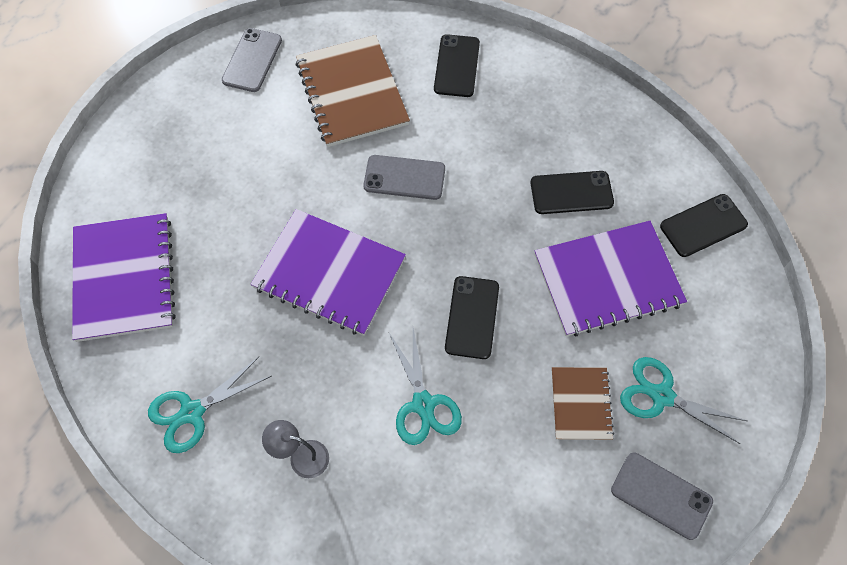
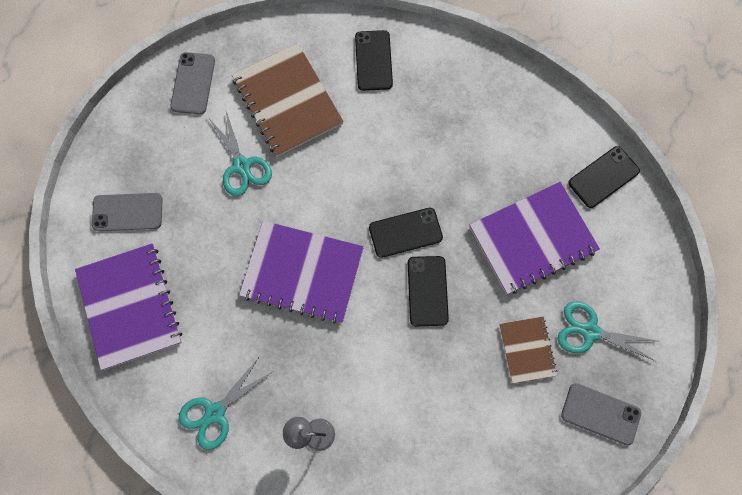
camera: 10 degrees left, 10 degrees up
(404, 178) = (348, 174): grey phone -> grey phone (127, 212)
(423, 404) = (401, 372): turquoise scissors -> turquoise scissors (242, 166)
(571, 193) = (491, 165): black phone -> black phone (405, 232)

